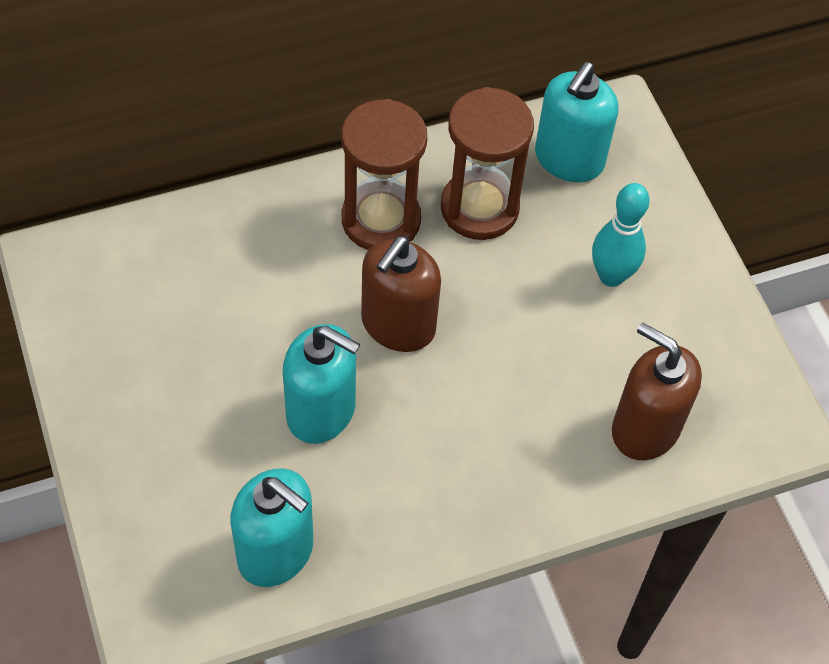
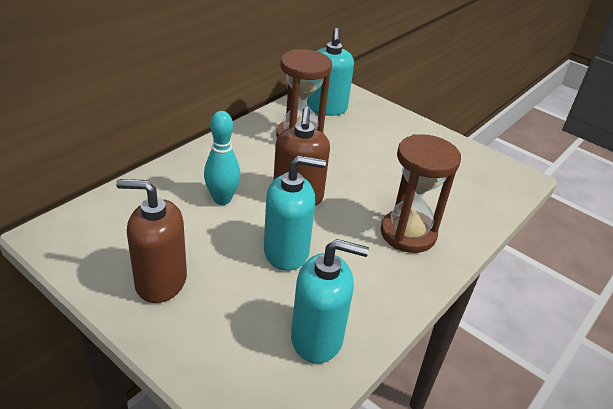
camera: 30 degrees left, 20 degrees down
(381, 220) = (251, 156): brown hourglass -> brown hourglass (408, 234)
(611, 276) = (387, 144): turquoise bowling pin -> turquoise bowling pin (222, 199)
(645, 428) = (462, 198): brown soap dispenser -> brown soap dispenser (160, 282)

